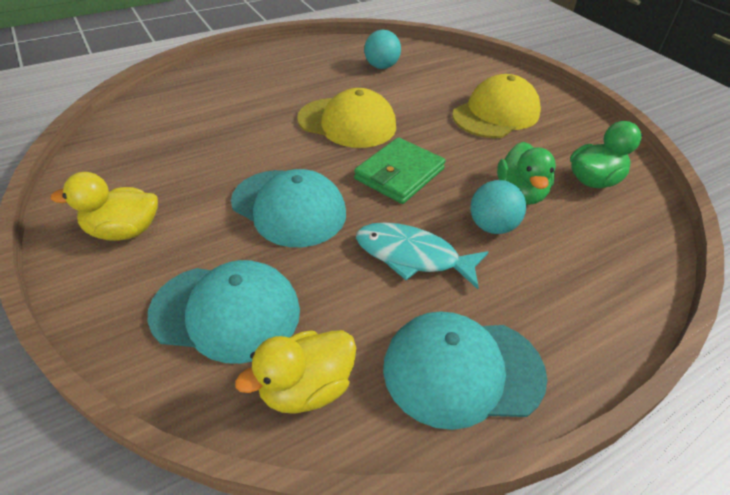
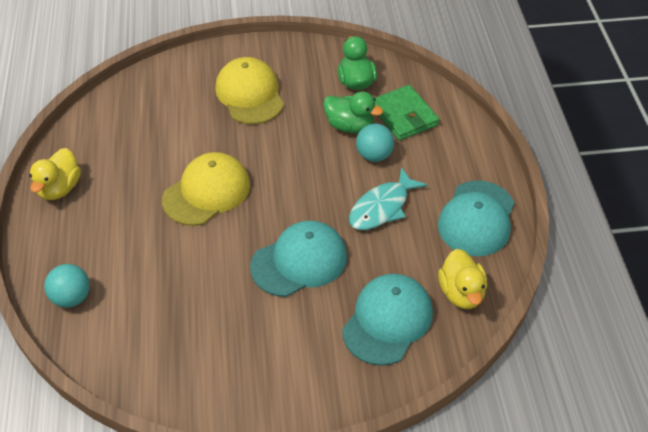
camera: 65 degrees left, 5 degrees up
(124, 231) = (275, 372): yellow duck -> yellow duck (59, 188)
(381, 67) = (127, 137): turquoise ball -> turquoise ball (72, 297)
(399, 174) = (294, 183): green wallet -> green wallet (404, 115)

